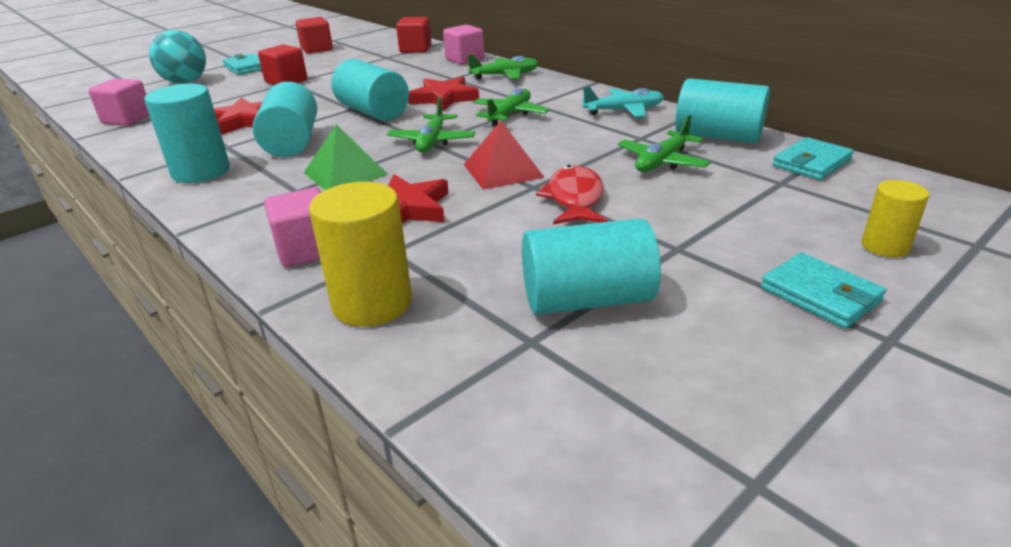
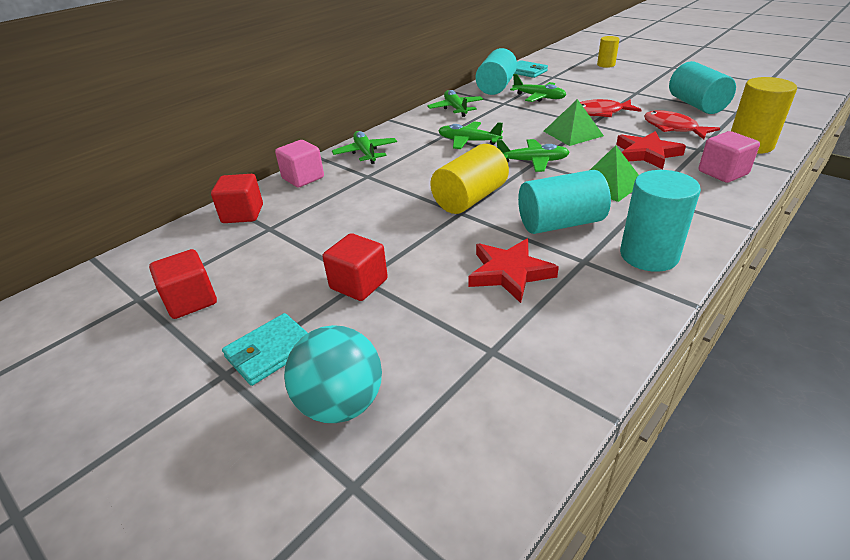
camera: 95 degrees left, 5 degrees up
(127, 119) = (528, 395): pink cube -> none
(373, 112) = (470, 199): turquoise cylinder -> yellow cylinder
(444, 98) = (428, 171): red star -> none
(481, 248) = (673, 128): none -> red fish
(502, 170) = (573, 133): red pyramid -> green pyramid
(624, 111) = (455, 108): turquoise plane -> green plane
(820, 295) = (653, 73): turquoise wallet -> none

